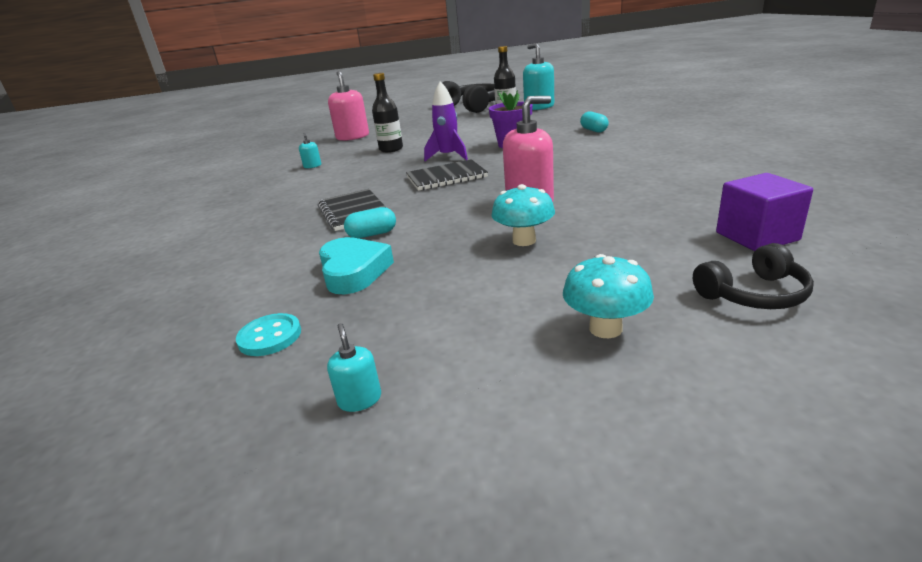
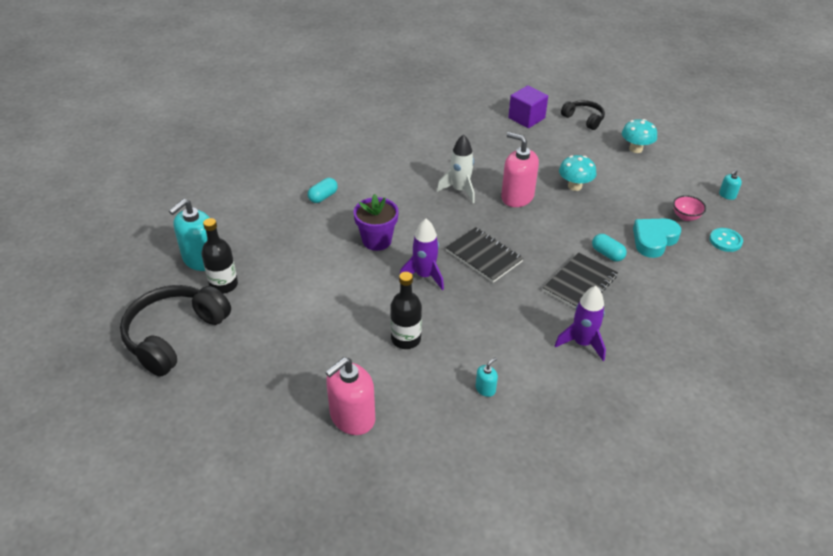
camera: 120 degrees left, 15 degrees up
(291, 201) = (582, 343): none -> purple rocket
(363, 317) = (685, 217): none -> pink bowl
(566, 176) = (460, 190): none -> white rocket

